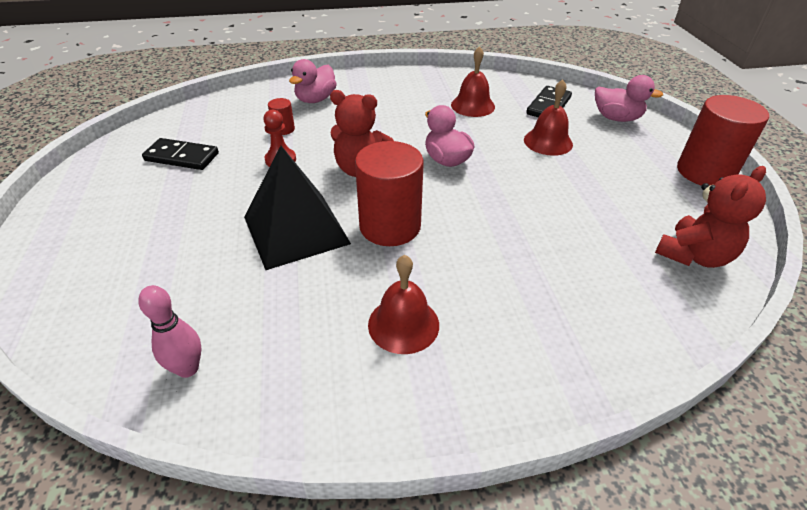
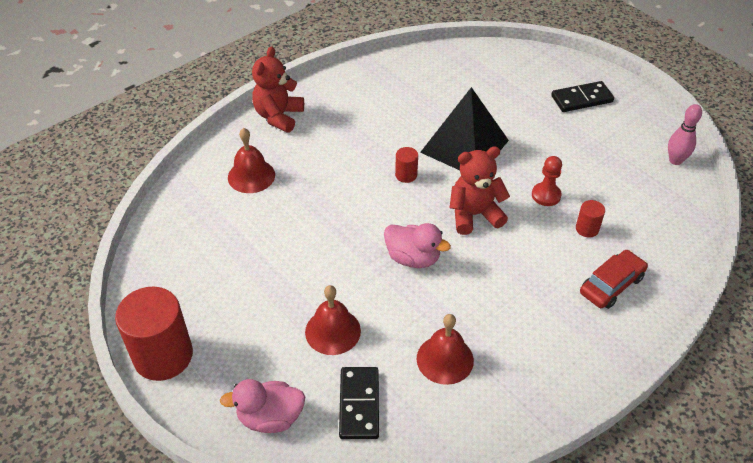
camera: 150 degrees right, 5 degrees up
(182, 157) = (620, 164): black domino -> black domino (581, 99)
(188, 368) = (434, 65): pink bowling pin -> pink bowling pin (675, 160)
(315, 99) = (611, 285): pink duck -> red car
(390, 226) = (406, 175): red cylinder -> red cylinder, size x0.45
(403, 324) = (348, 121): red bell -> red bell (251, 176)
(693, 255) = (176, 243): red teddy bear -> red teddy bear (278, 116)

